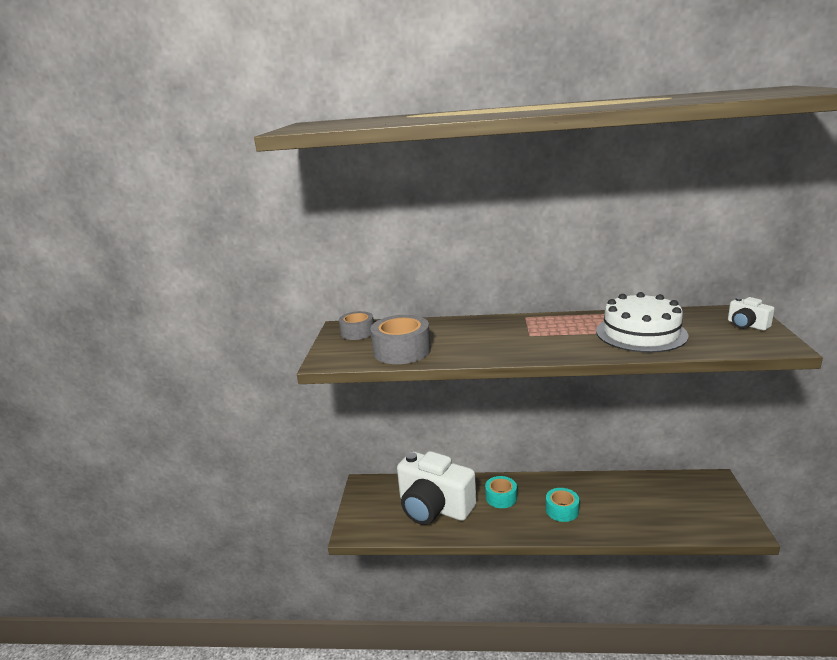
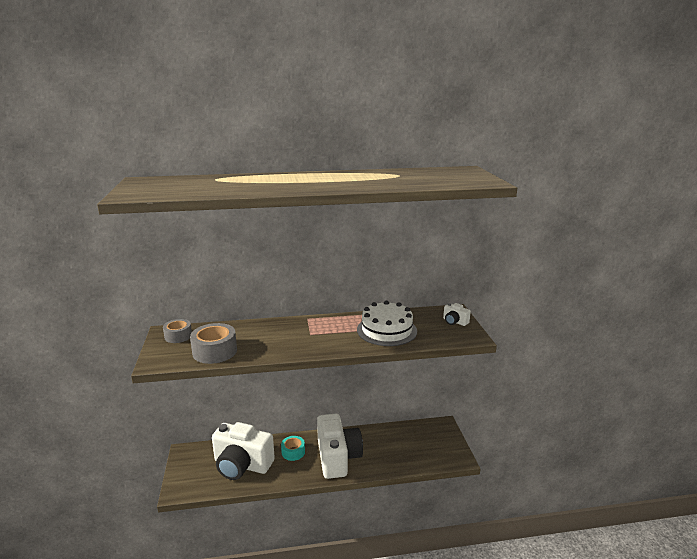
camera: 15 degrees left, 0 degrees up
(562, 510) = (337, 457): turquoise tape -> white camera

